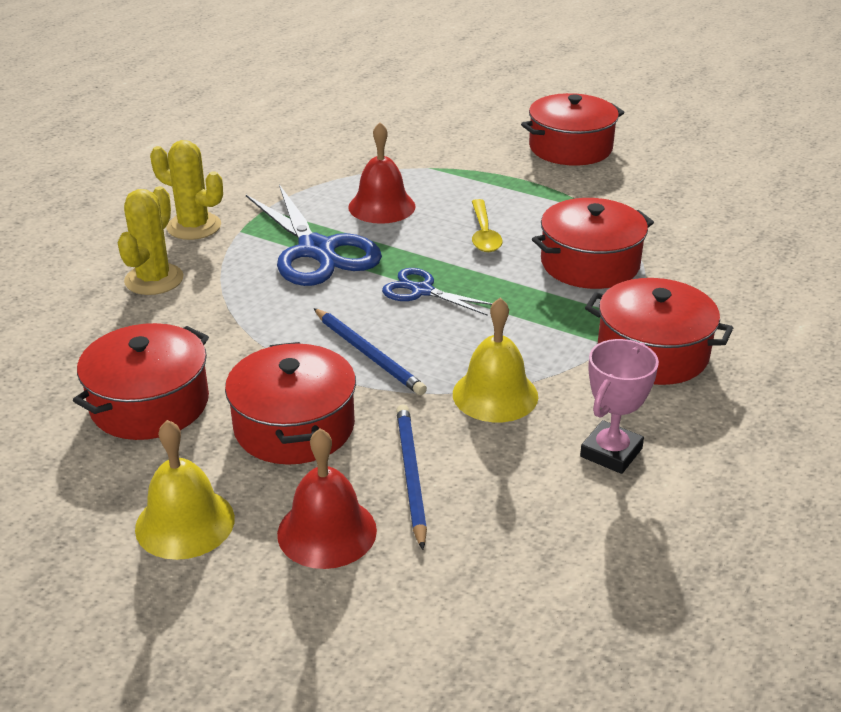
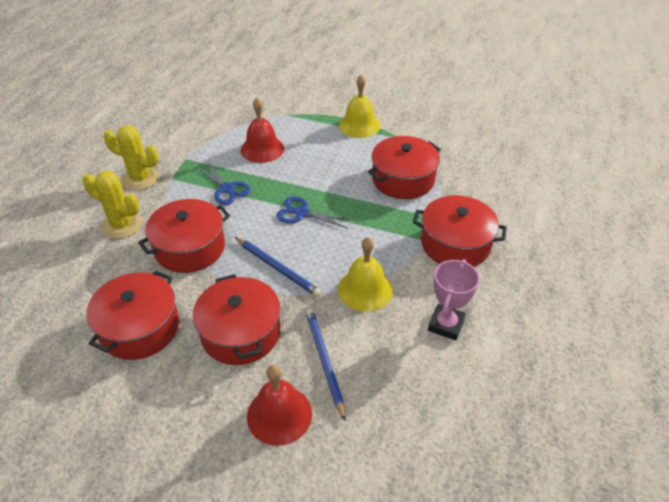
camera: 10 degrees left, 10 degrees up
(154, 279) = (122, 225): yellow cactus -> yellow cactus turned 75 degrees counterclockwise
(185, 523) = (183, 422): yellow bell -> yellow bell (359, 125)
(317, 250) = (227, 189): blue scissors -> blue scissors, size x0.54
(484, 234) = (332, 163): yellow spoon -> none
(570, 148) = (372, 90): red pot -> red pot (190, 248)

